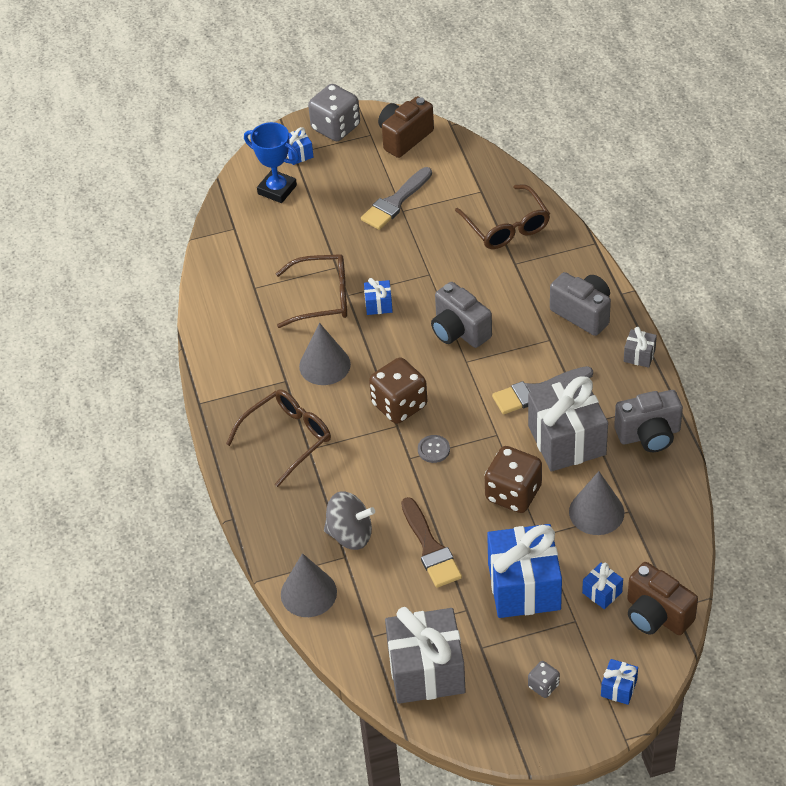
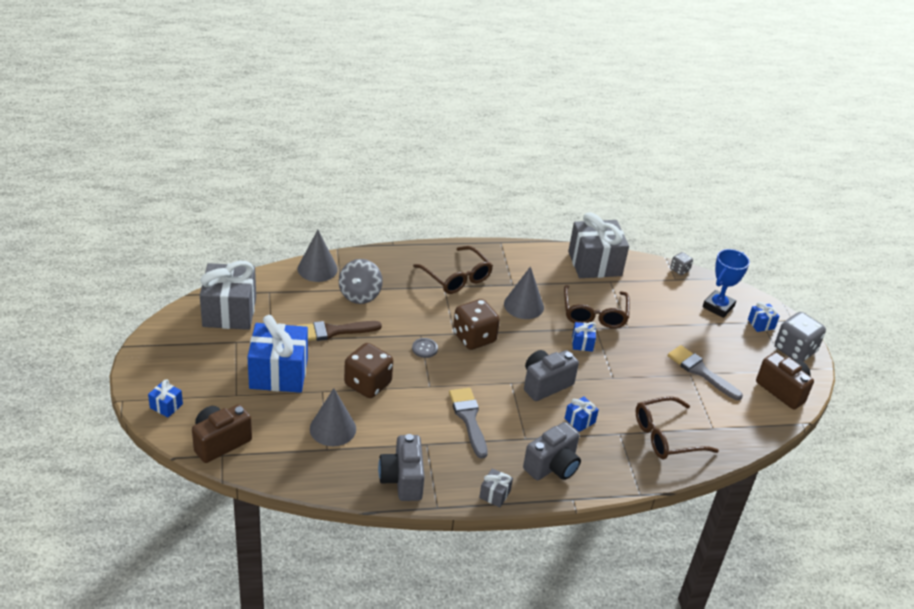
camera: 90 degrees right, 10 degrees down
(543, 686) = (188, 366): grey dice -> grey dice (679, 270)
(566, 440) = (412, 426): grey gift -> grey gift (594, 263)
(602, 592) = (255, 415): blue gift -> blue gift (579, 420)

